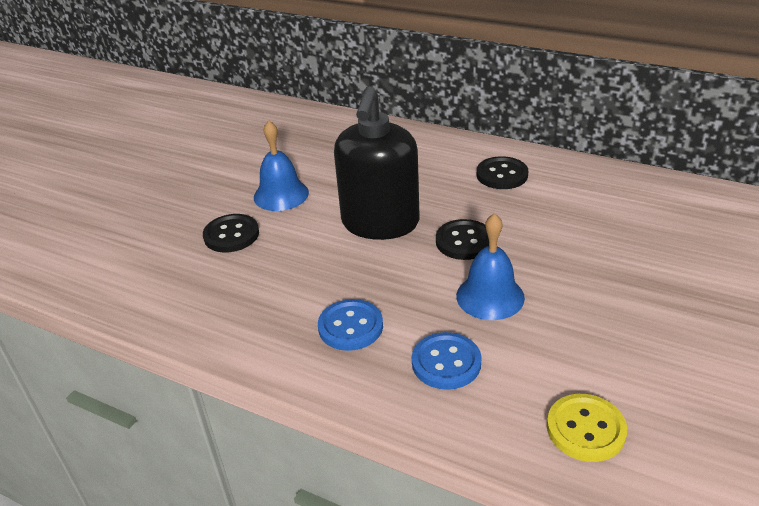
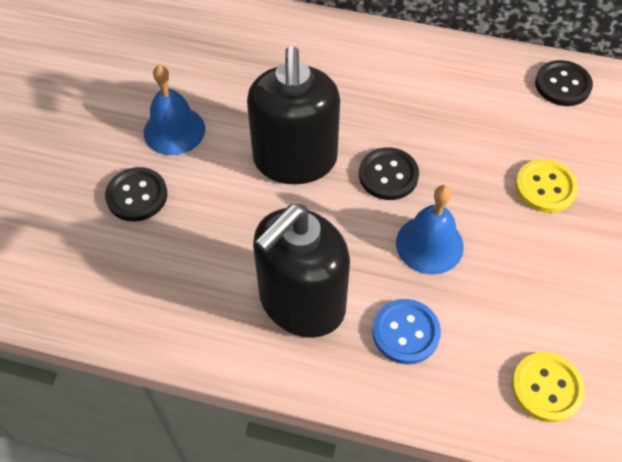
camera: 15 degrees left, 20 degrees up
(350, 327) = (301, 302): blue button -> black soap dispenser
(502, 175) = (406, 76): black button -> black button (562, 85)
(620, 265) = (545, 187): none -> yellow button

